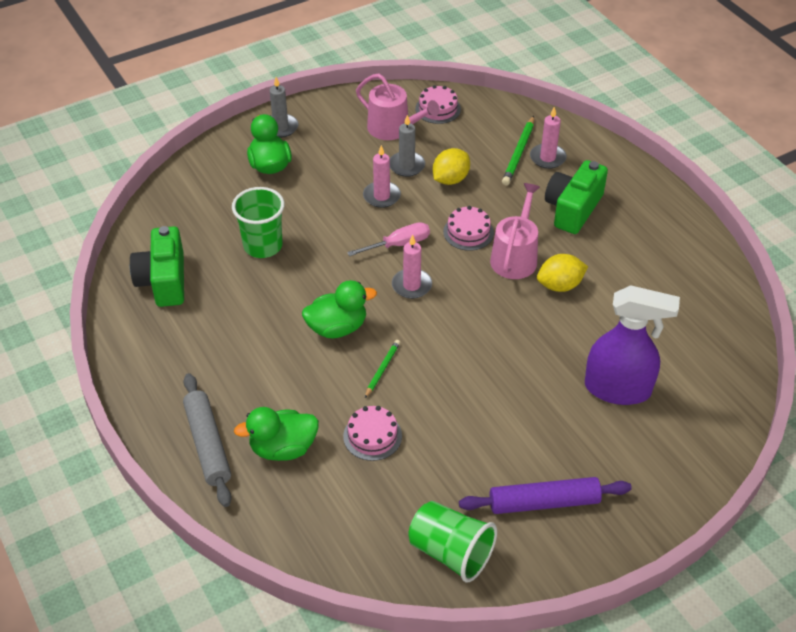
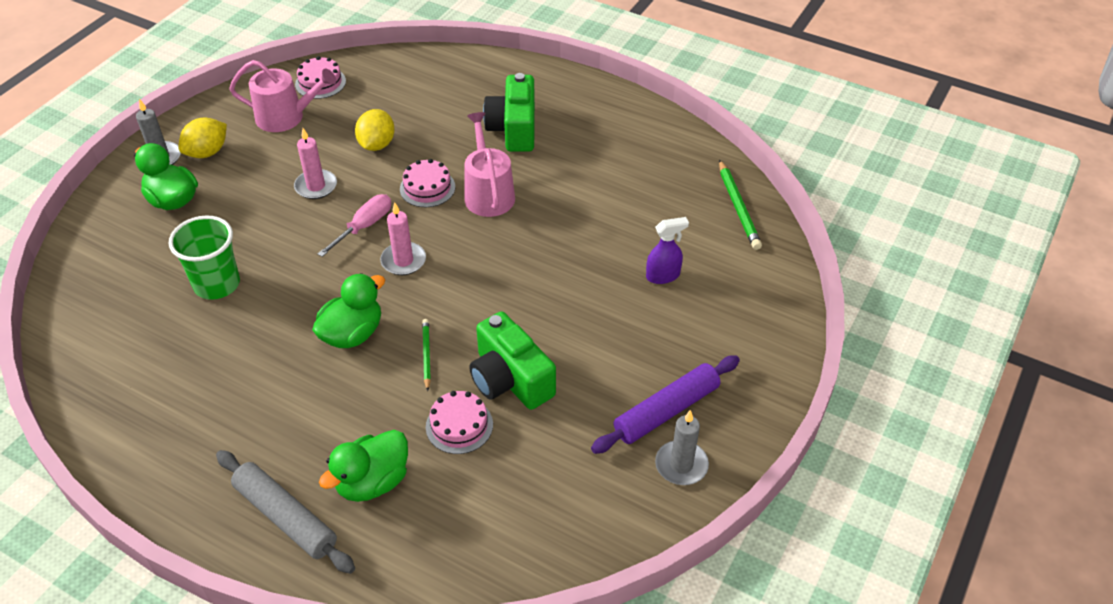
camera: 30 degrees left, 0 degrees up
(164, 281) = (123, 366): green camera -> green camera (510, 379)
(406, 166) = (323, 148): grey candle -> grey candle (681, 465)
(451, 552) = (611, 502): green cup -> none
(519, 153) = (428, 96): green pencil -> green pencil (738, 207)
(547, 158) = (459, 91): pink candle -> none
(560, 285) = (548, 203): yellow lemon -> yellow lemon (207, 152)
(618, 389) = (663, 276): purple spray bottle -> purple spray bottle, size x0.50

